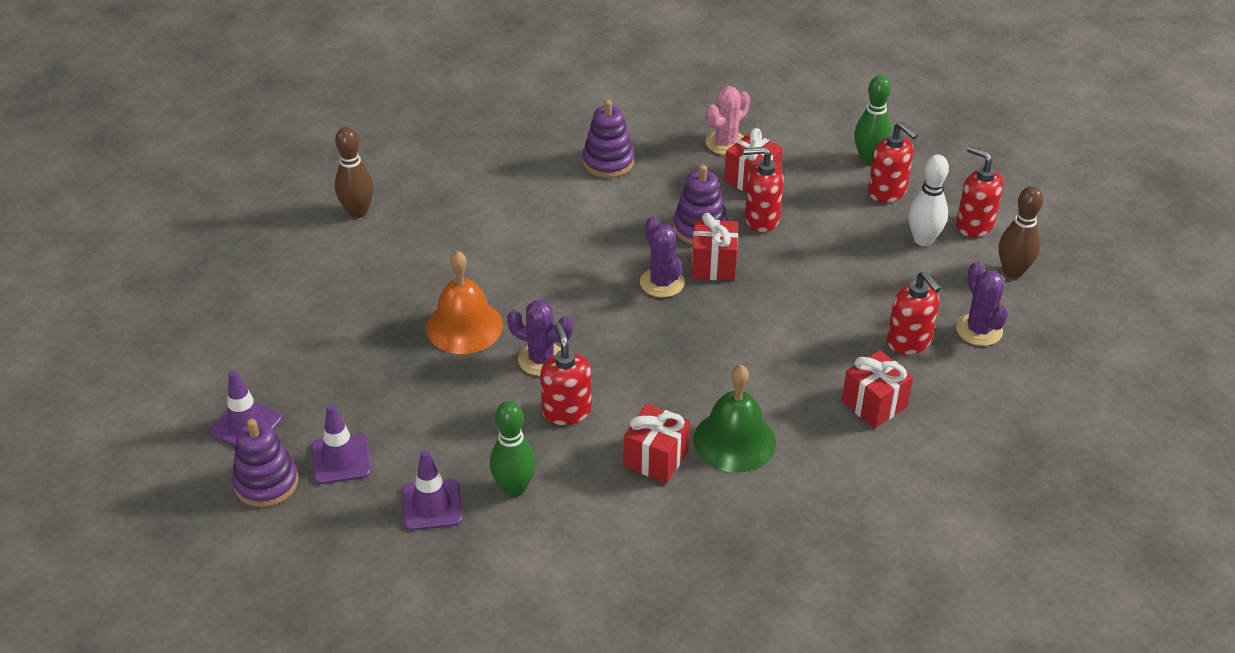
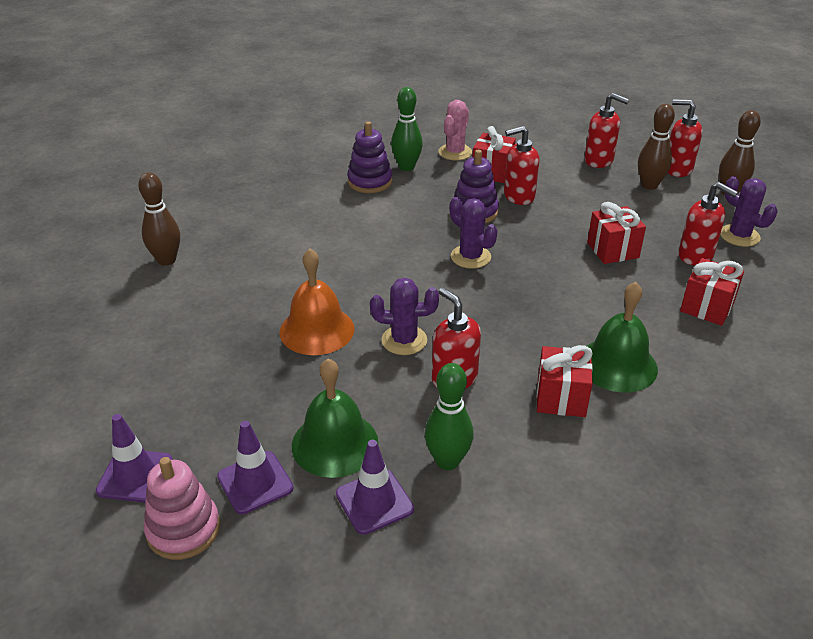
camera: 20 degrees left, 5 degrees down
(266, 483) = (183, 529): purple stacking toy -> pink stacking toy
(424, 444) = (335, 443): none -> green bell
(713, 265) = (504, 235): red gift -> red gift (612, 250)
(869, 159) = (569, 143): green bowling pin -> green bowling pin (406, 167)
(923, 239) = (649, 185): white bowling pin -> brown bowling pin

